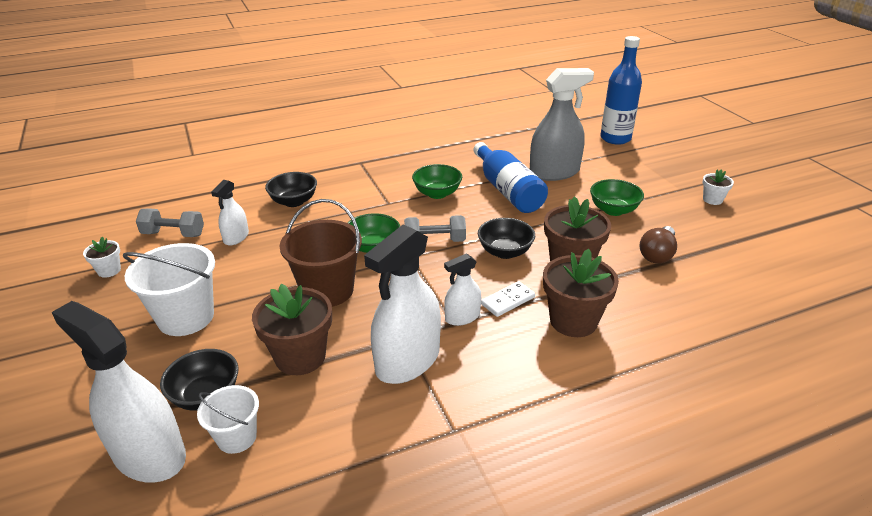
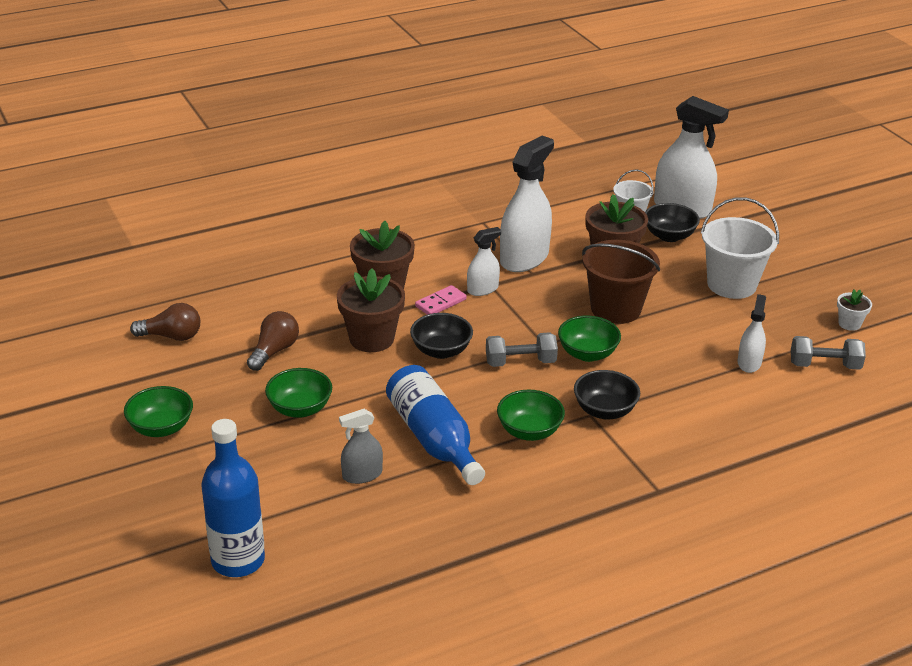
camera: 175 degrees right, 0 degrees up
(294, 201) = (714, 414): black bowl -> black bowl (604, 411)
(507, 301) = (441, 303): white domino -> pink domino
(554, 172) = (362, 475): grey spray bottle -> grey spray bottle, size x0.52
(712, 200) = (161, 428): white flower pot -> green bowl
(764, 270) = (171, 336): none -> brown light bulb

